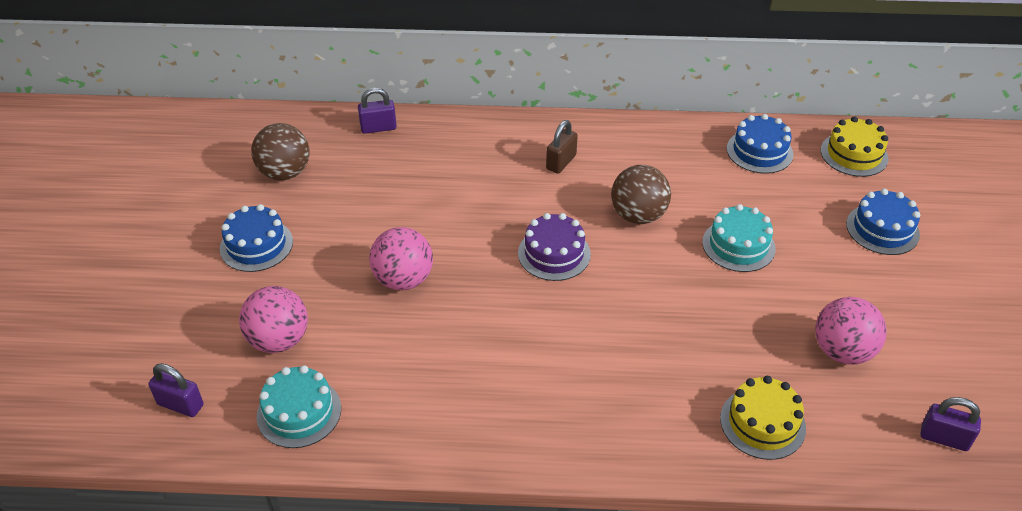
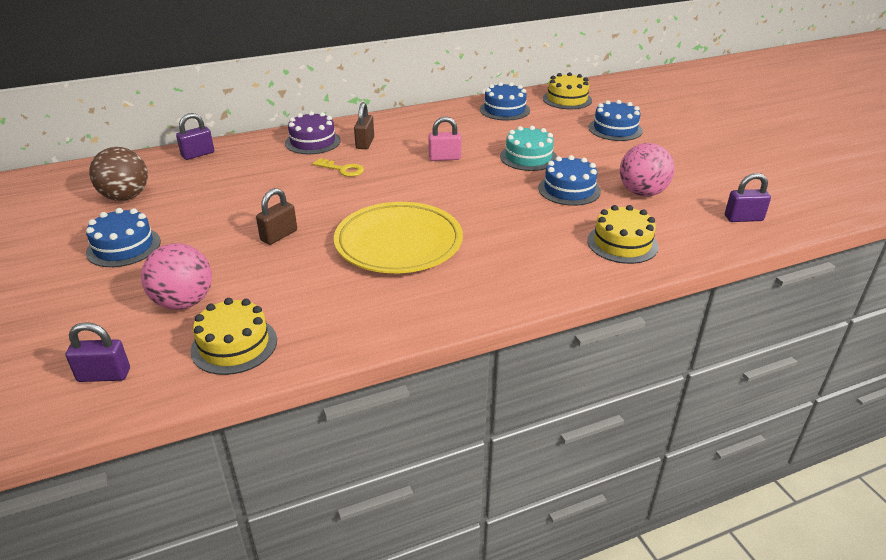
camera: 25 degrees left, 10 degrees down
(299, 412) = (234, 345): turquoise cake -> yellow cake
(403, 280) = (279, 235): pink ball -> brown padlock
(515, 199) = (342, 169): none -> yellow key
(516, 333) = (398, 243): none -> yellow plate
(554, 253) = (396, 192): purple cake -> purple cake (312, 142)
(638, 215) = (444, 158): brown ball -> pink padlock
(754, 316) = (569, 189): none -> blue cake

